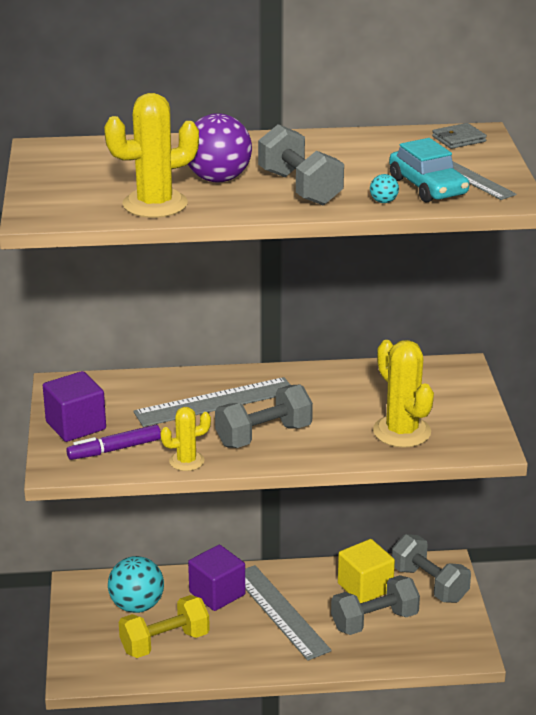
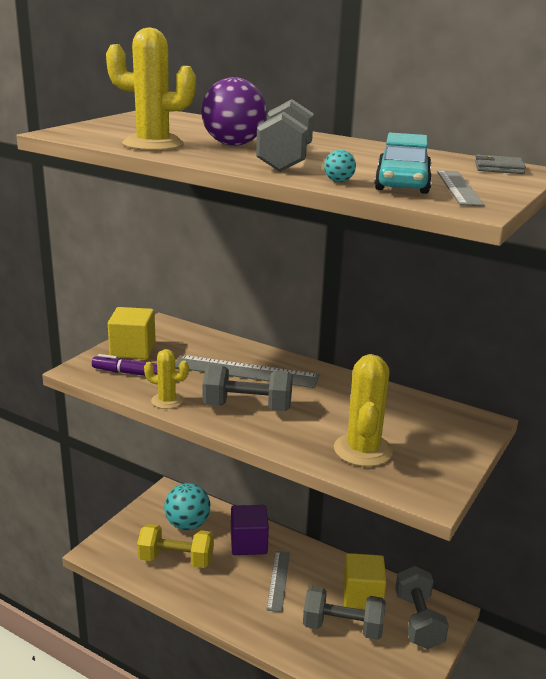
camera: 35 degrees right, 5 degrees down
(76, 425) = (133, 350): purple cube -> yellow cube
(280, 611) = (278, 580): grey ruler -> grey ruler, size x0.62

